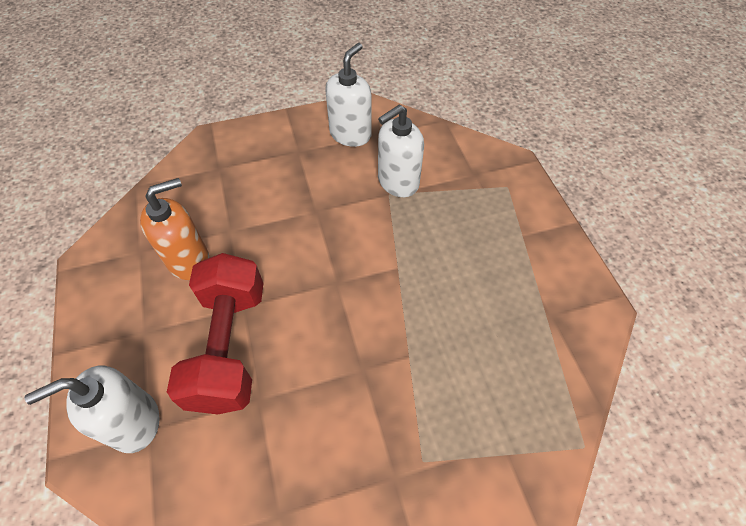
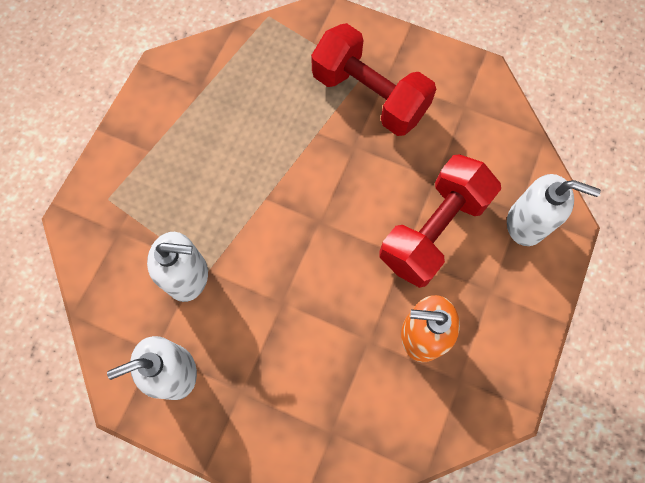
camera: 140 degrees left, 15 degrees up
(393, 437) = (369, 96): none -> red dumbbell

